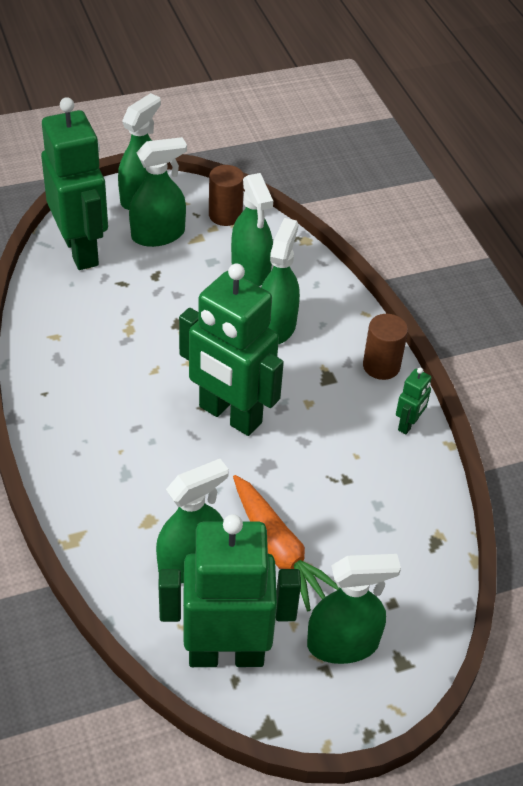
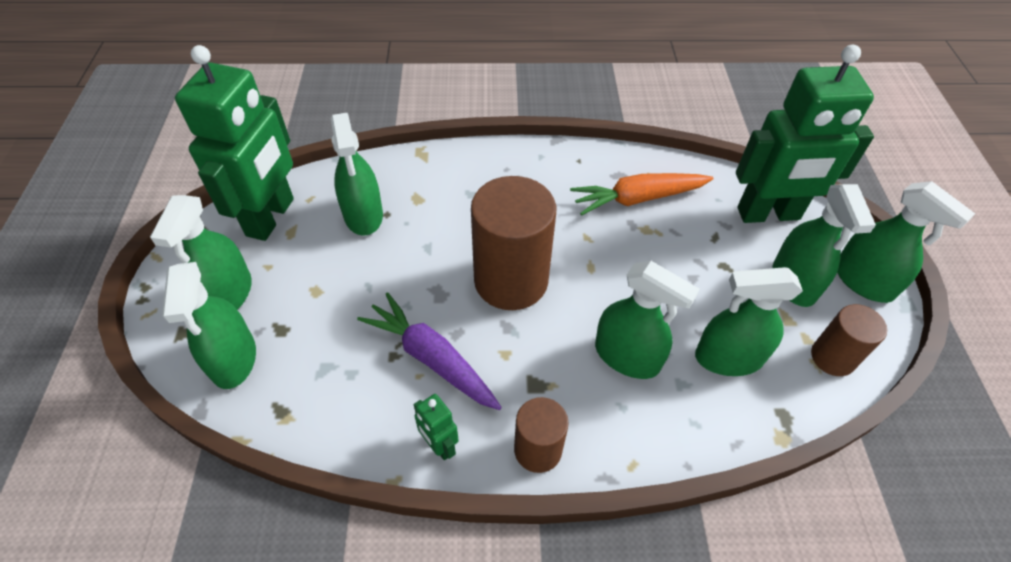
camera: 110 degrees right, 5 degrees up
(229, 415) = (511, 280): green robot -> brown cylinder
(279, 549) = (343, 277): orange carrot -> orange carrot (638, 199)
(336, 451) = (431, 358): none -> purple carrot
(407, 602) = (233, 359): none -> green spray bottle

